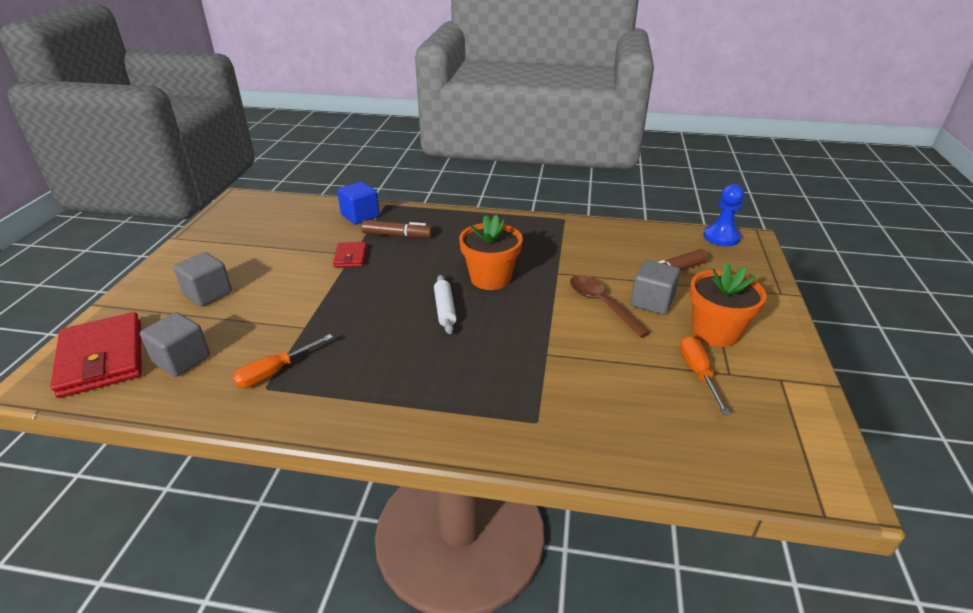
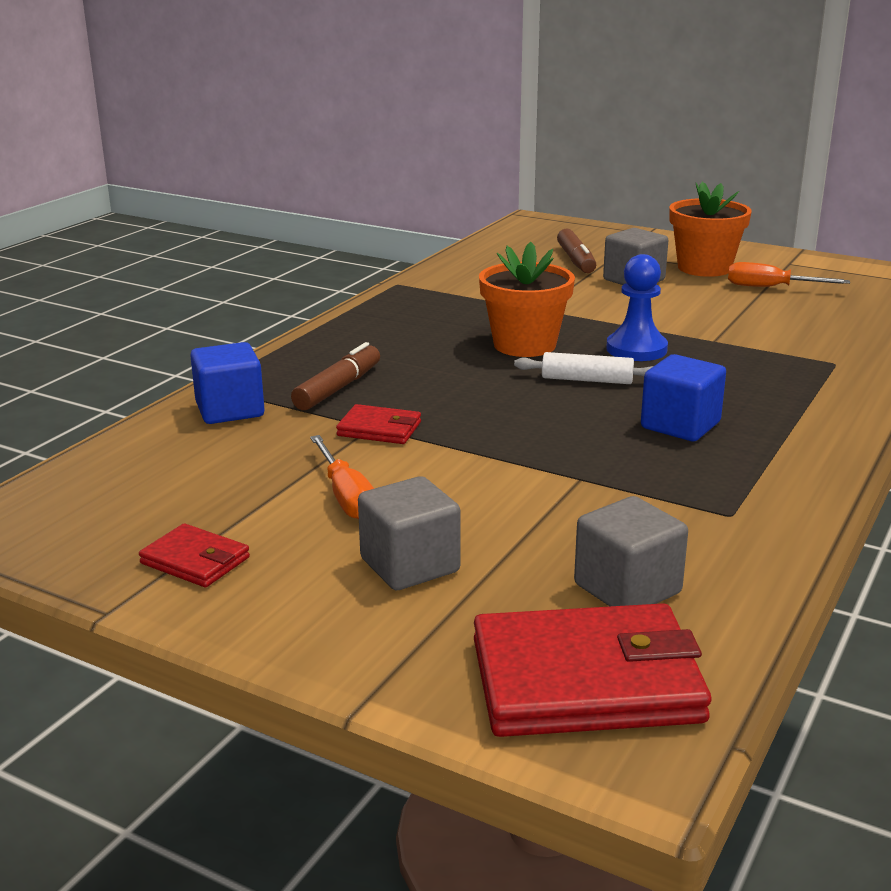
camera: 70 degrees left, 10 degrees down
(213, 244) = (195, 560): none -> red wallet
(275, 372) = (693, 506): orange screwdriver -> orange screwdriver (346, 496)
(387, 355) = (680, 425): none -> blue cube
(601, 304) = (625, 301): brown spoon -> none
(721, 237) = (517, 228): blue pawn -> blue pawn (636, 349)

